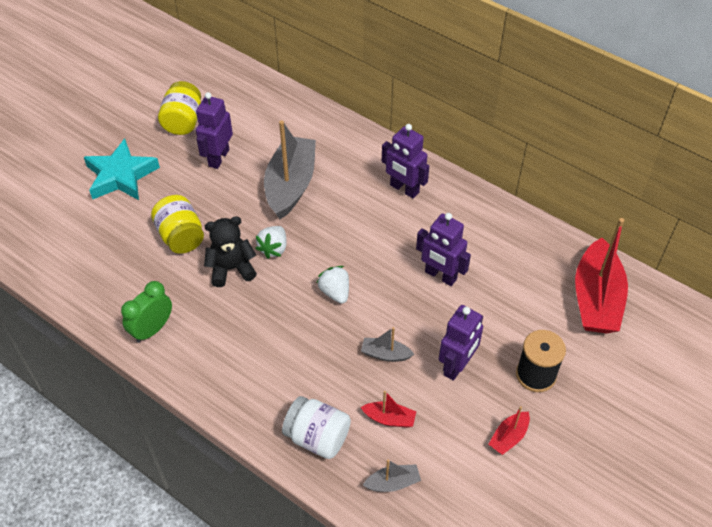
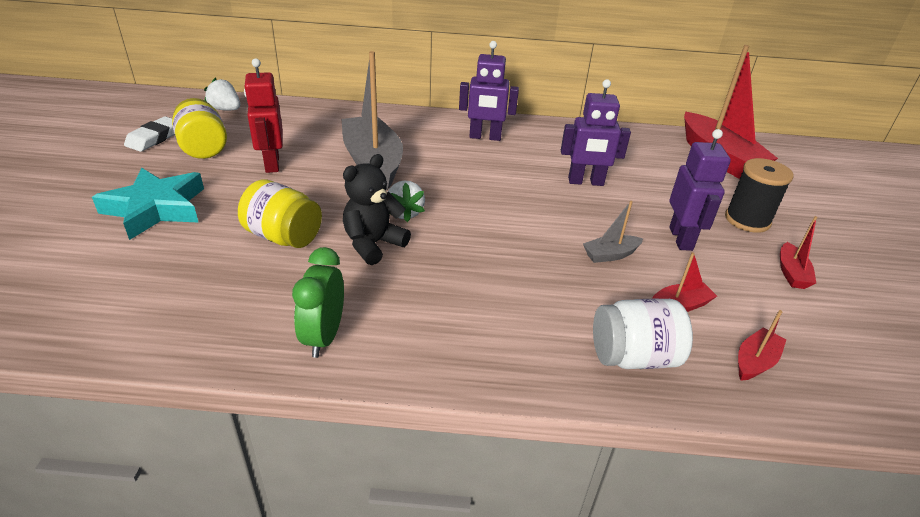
camera: 35 degrees left, 15 degrees down
(157, 97) = (154, 138): none -> white eraser
(218, 158) = (271, 164): purple robot -> red robot
(335, 292) = (505, 225): white strawberry -> white strawberry (225, 109)
(393, 483) = (755, 362): grey boat -> red boat

